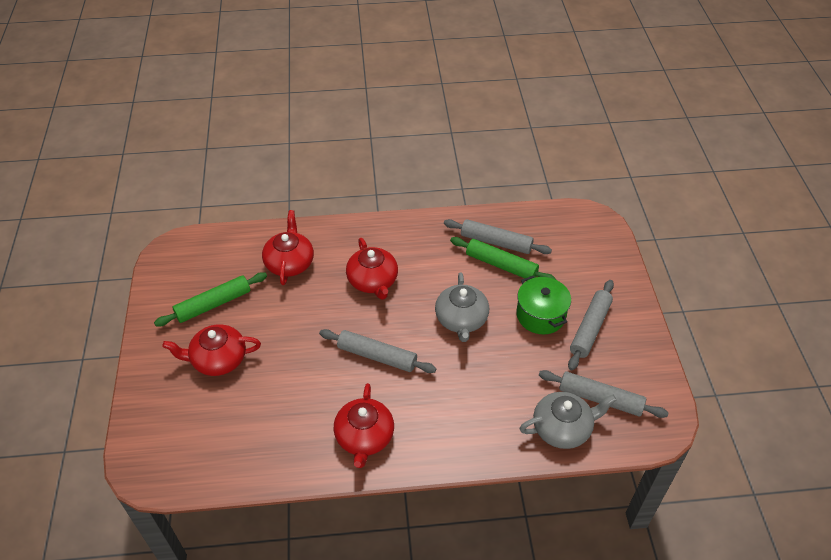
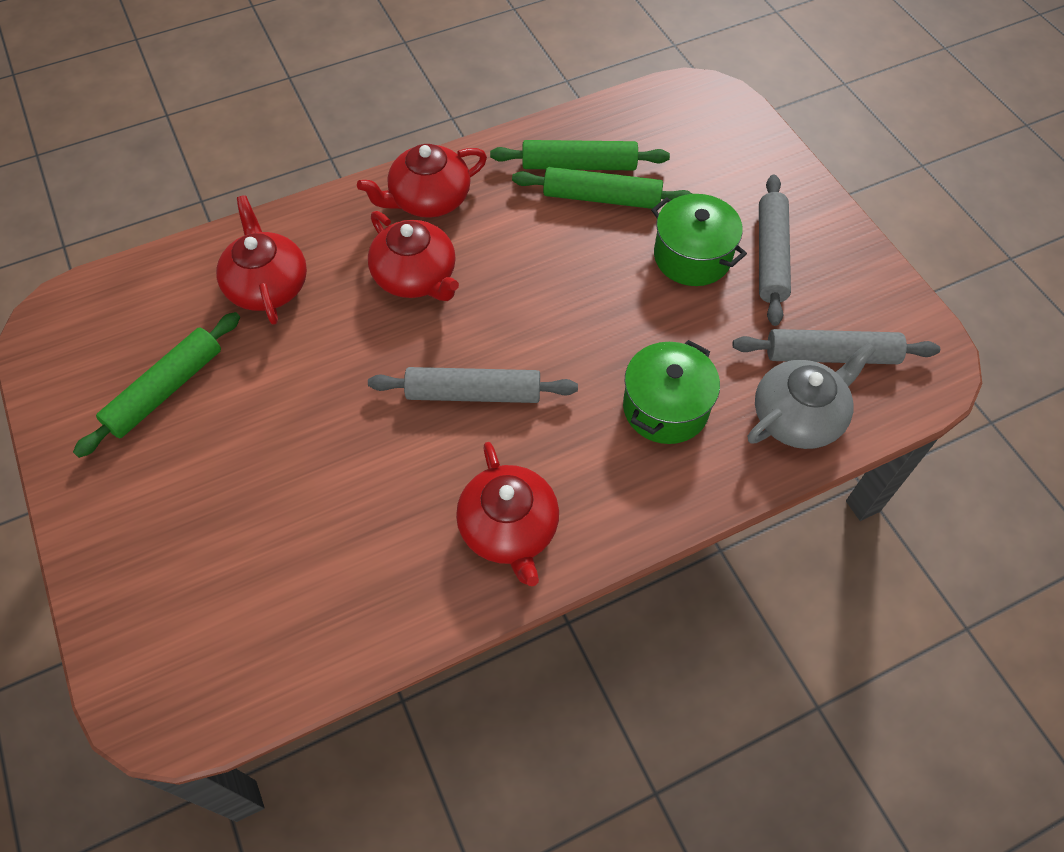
camera: 20 degrees left, 10 degrees up
(218, 359) = (212, 480): red teapot -> red teapot (428, 199)
(461, 320) = (579, 297): grey teapot -> none
(484, 398) = (665, 408): none -> green pot
(496, 242) = (579, 165): grey rolling pin -> green rolling pin

